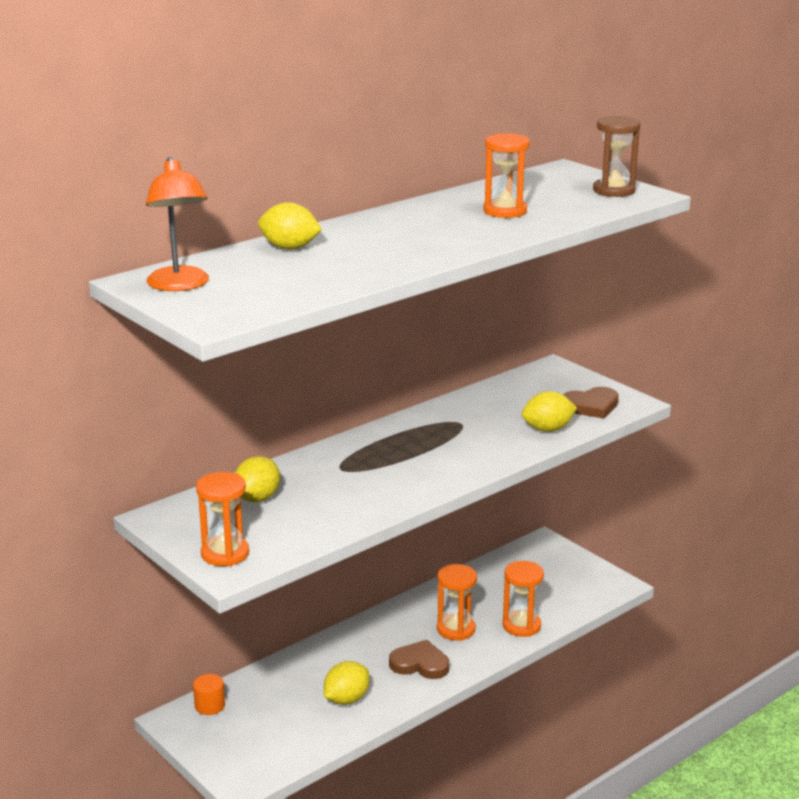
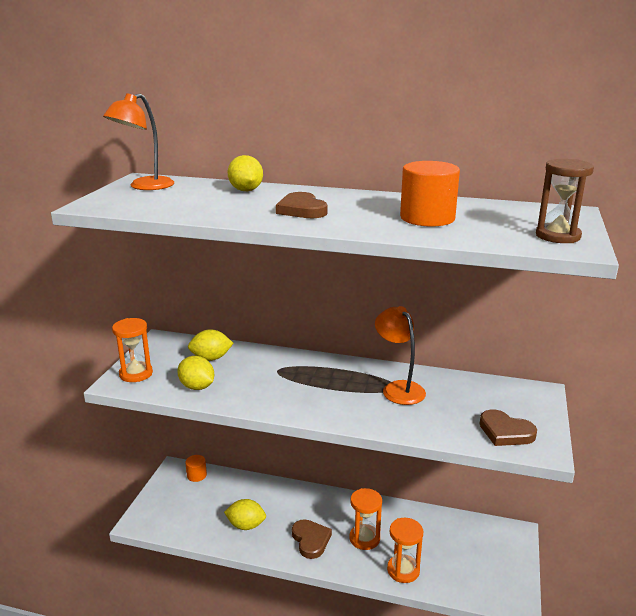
camera: 55 degrees right, 0 degrees up
(402, 243) = (301, 210): none -> brown heart
(464, 422) = (398, 388): none -> orange lamp
(505, 211) = (427, 218): orange hourglass -> orange cylinder
(548, 429) = (438, 426): yellow lemon -> yellow lemon (197, 387)

